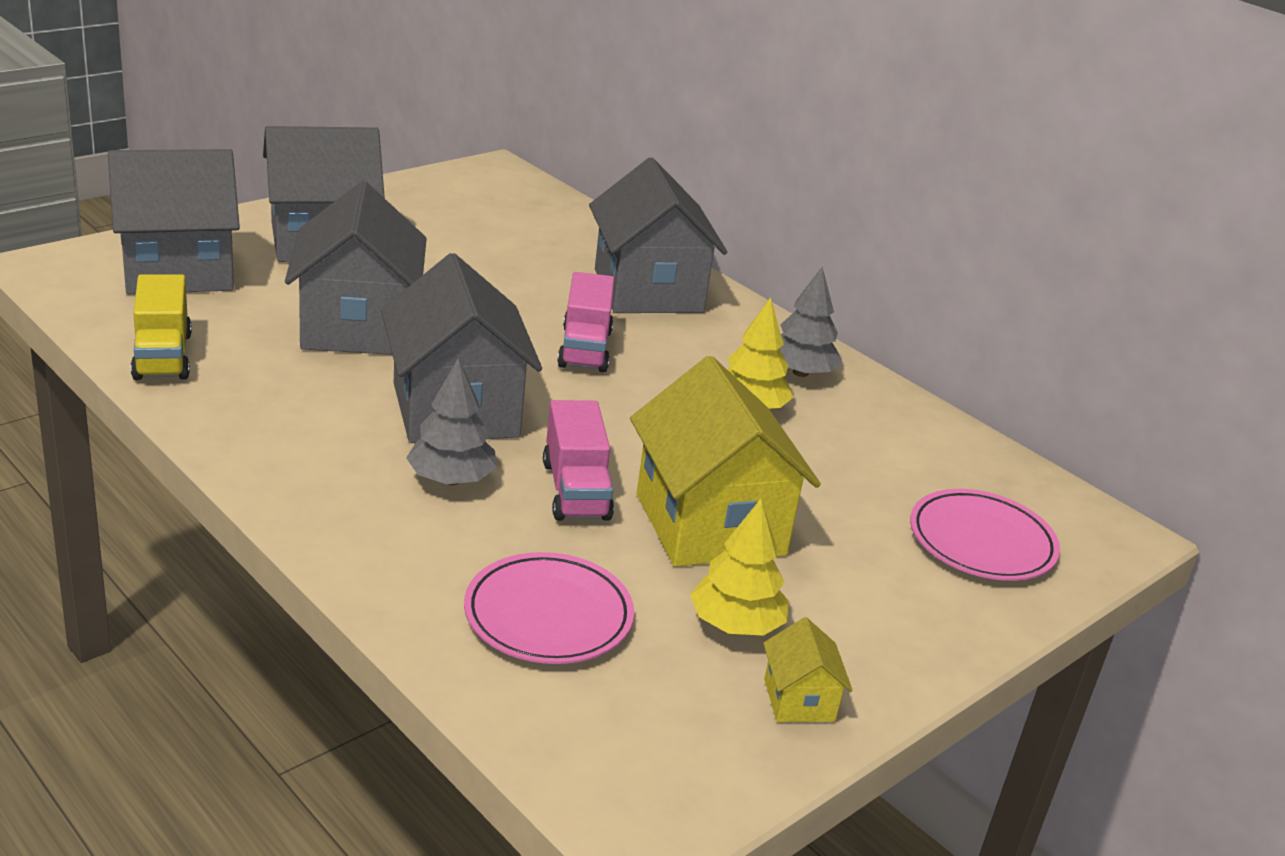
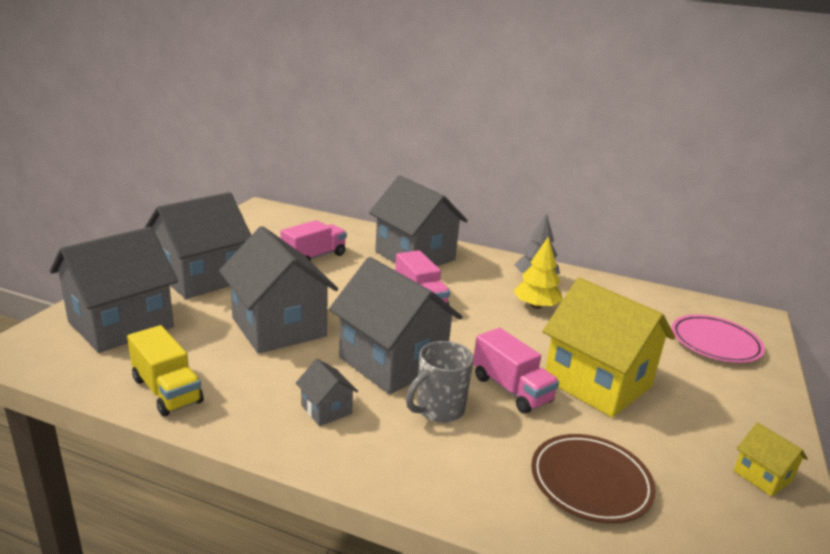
camera: 25 degrees left, 5 degrees down
(317, 433) = (326, 409): none -> grey house
(451, 479) = (438, 410): grey tree -> grey mug
(497, 254) = (314, 257): none -> pink truck
(548, 615) = (590, 482): pink plate -> brown plate
(735, 625) = (681, 441): yellow tree -> none

